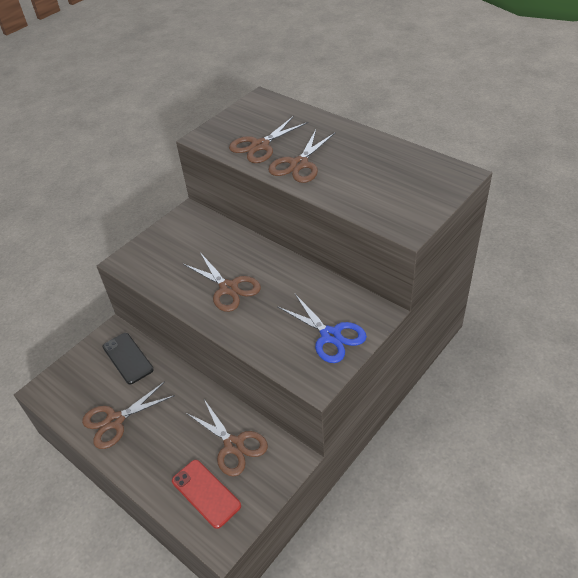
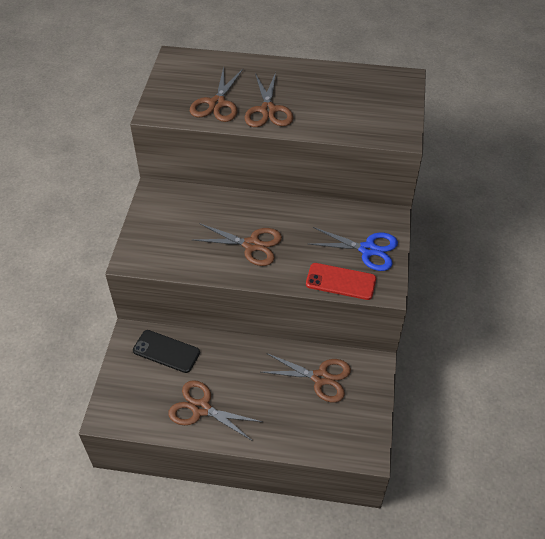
camera: 35 degrees left, 5 degrees up
(115, 421) = (201, 408): brown scissors -> brown scissors turned 90 degrees clockwise
(206, 493) = (328, 424): red phone -> red phone (340, 281)

